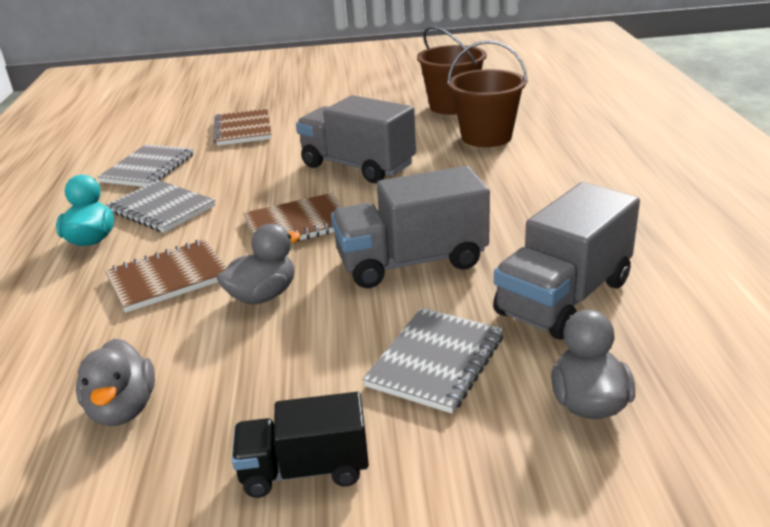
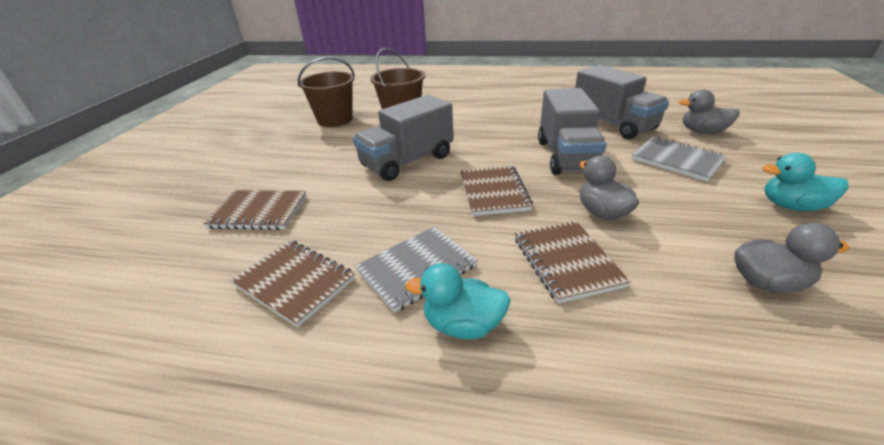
camera: 75 degrees left, 5 degrees up
(148, 168) = (294, 282): grey notebook -> brown notebook
(305, 470) = (791, 206): black truck -> turquoise duck

